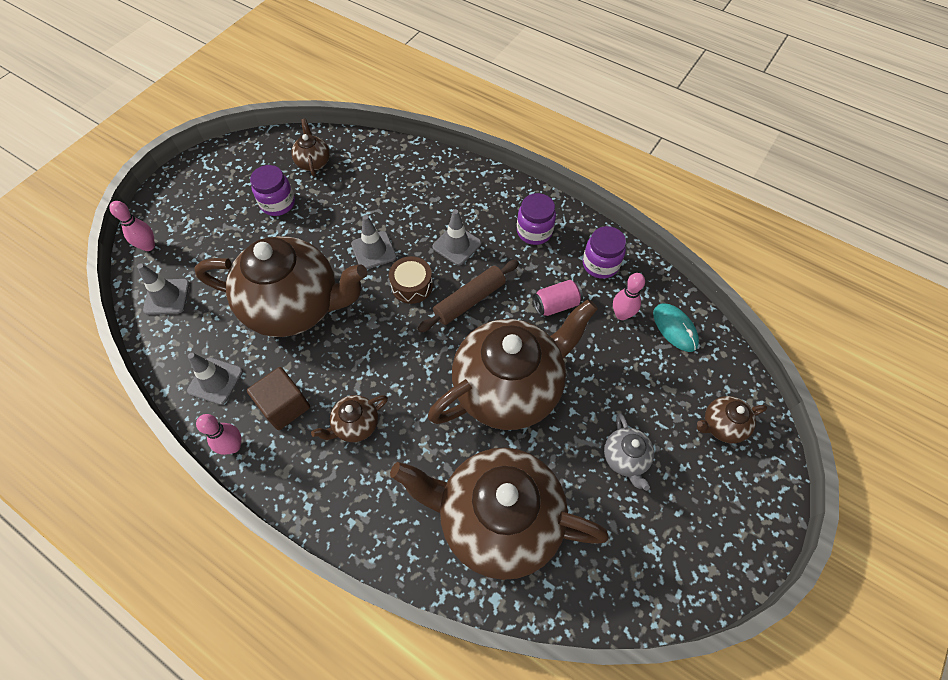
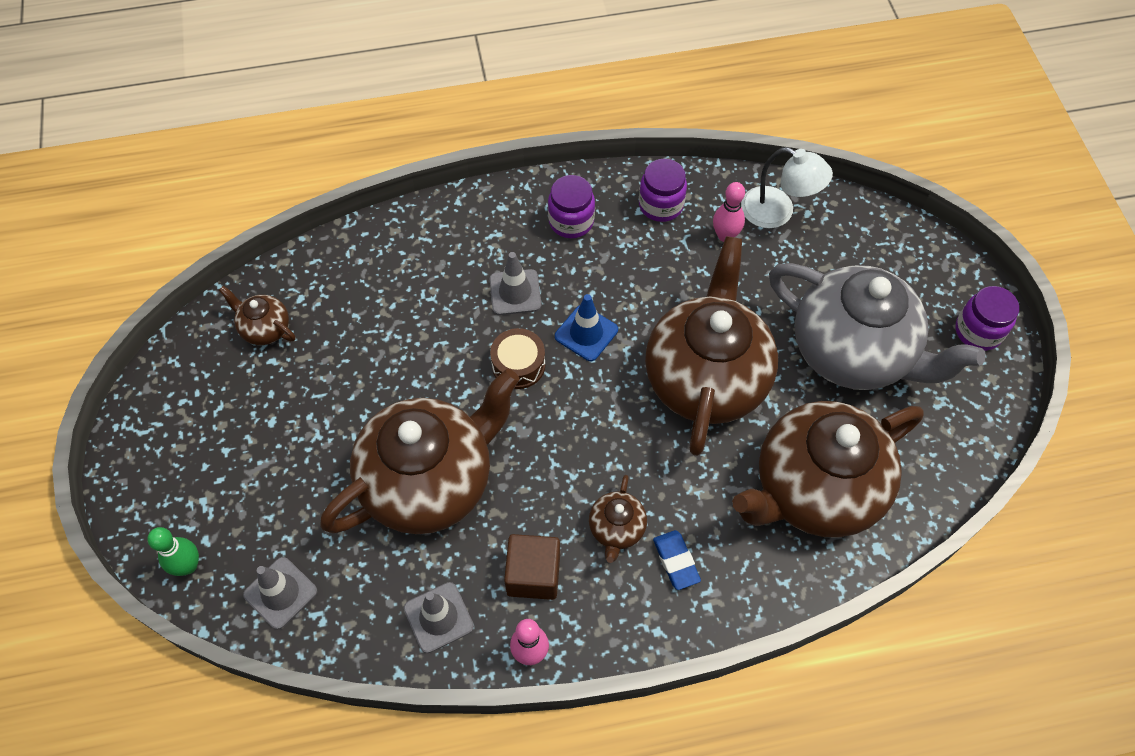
camera: 45 degrees left, 0 degrees up
(148, 246) = (188, 565): pink bowling pin -> green bowling pin
(278, 203) = (281, 401): purple jar -> purple jar (978, 331)
(365, 477) = (676, 561): none -> blue eraser
(373, 250) = (441, 364): grey traffic cone -> none
(469, 300) = (586, 333): brown rolling pin -> blue traffic cone
(556, 305) = (664, 273): pink can -> none
(625, 458) = (852, 352): grey teapot -> grey teapot, size x2.37
(675, 328) = (777, 212): turquoise mouse -> white lamp
(722, 425) = (890, 263): brown teapot -> none

